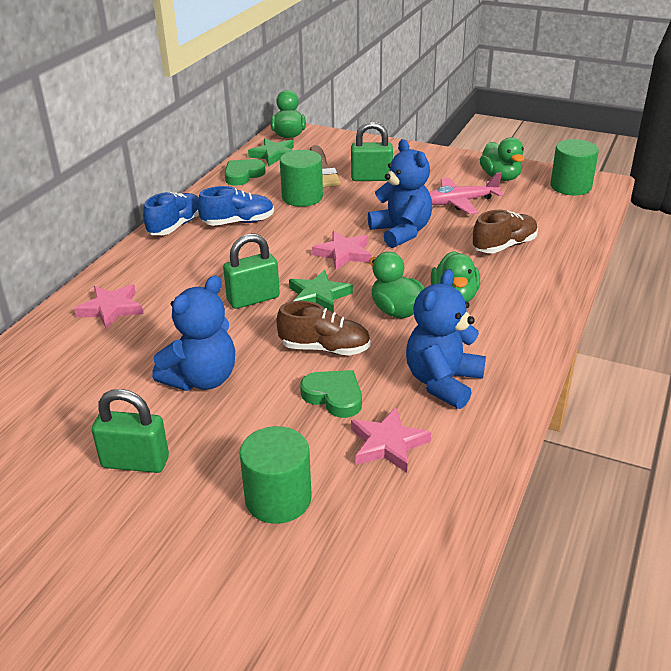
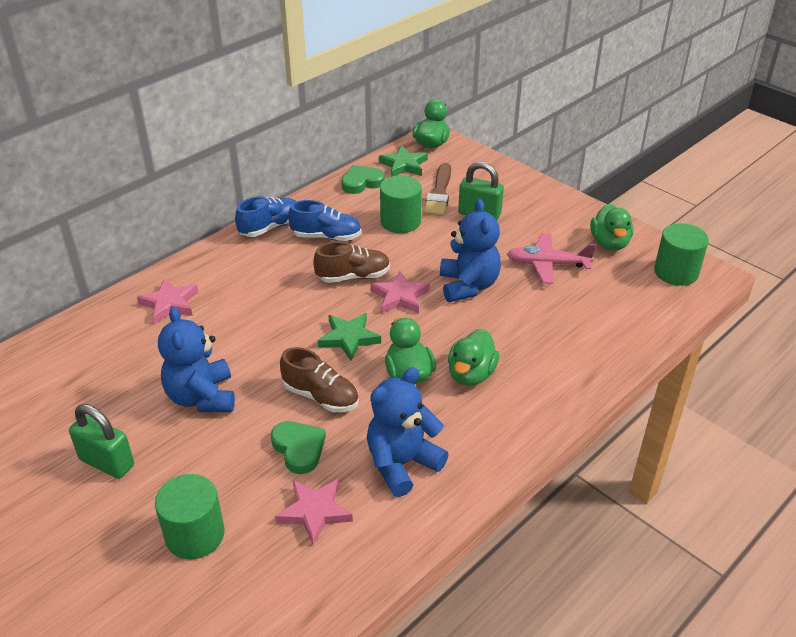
camera: 20 degrees right, 5 degrees up
(202, 379) = (202, 397): blue teddy bear -> blue teddy bear turned 105 degrees clockwise
(253, 299) = (291, 325): green padlock -> none
(504, 246) = (558, 328): brown shoe -> brown shoe (353, 276)

